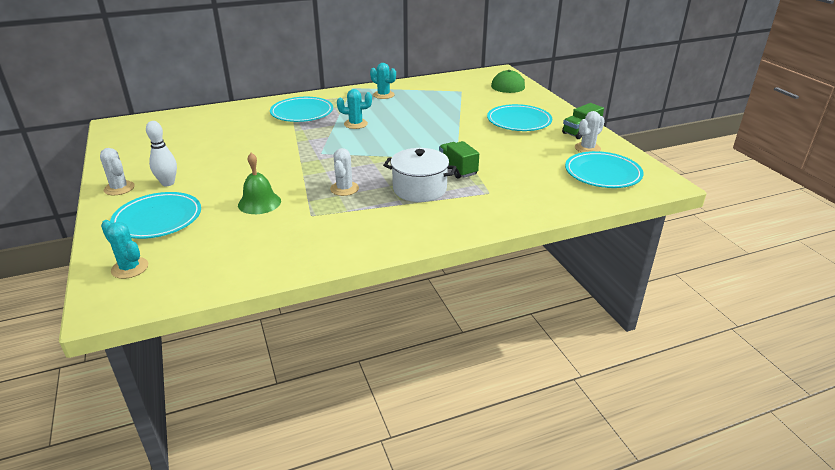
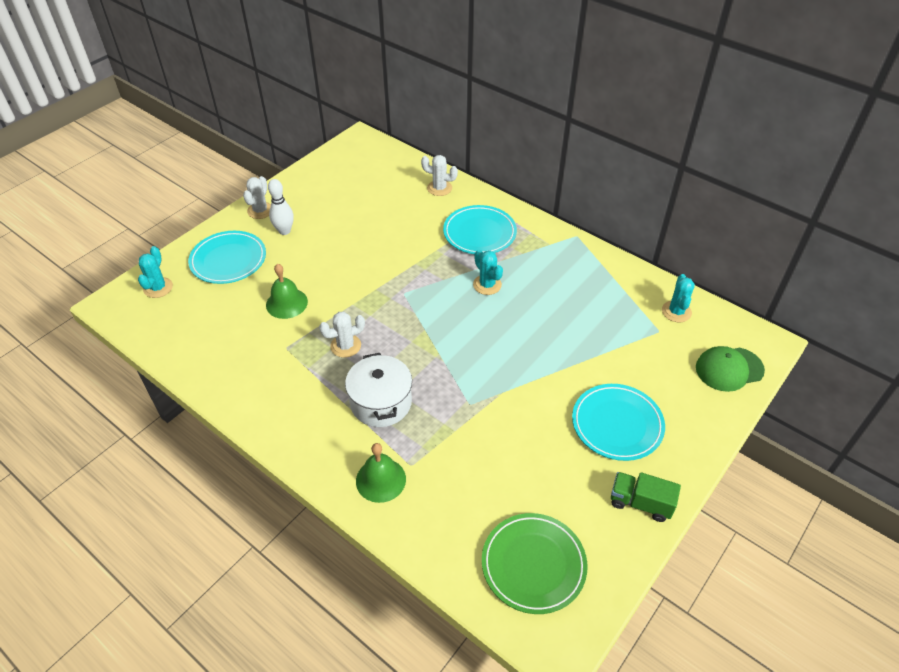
camera: 60 degrees right, 15 degrees up
(383, 95) = (581, 270): turquoise cactus -> turquoise cactus (676, 311)
(457, 169) = (444, 416): green truck -> none
(492, 207) = (380, 480): none -> green bell
(587, 148) = (595, 526): white cactus -> white cactus (439, 188)
(602, 173) = (533, 564): turquoise plate -> green plate

